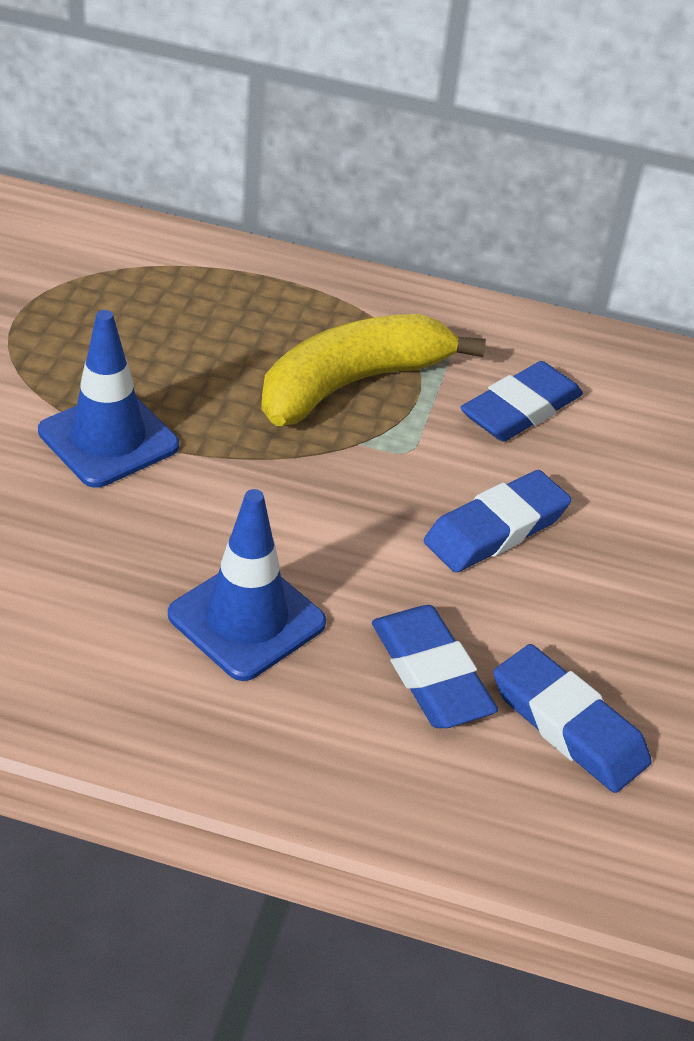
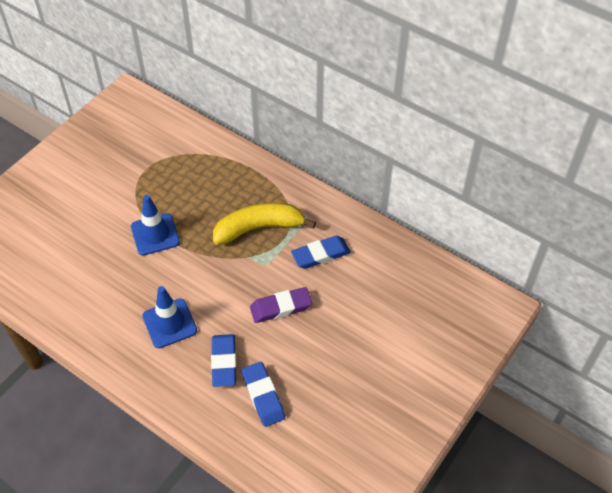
camera: 25 degrees right, 10 degrees up
(496, 529) = (281, 307): blue eraser -> purple eraser

